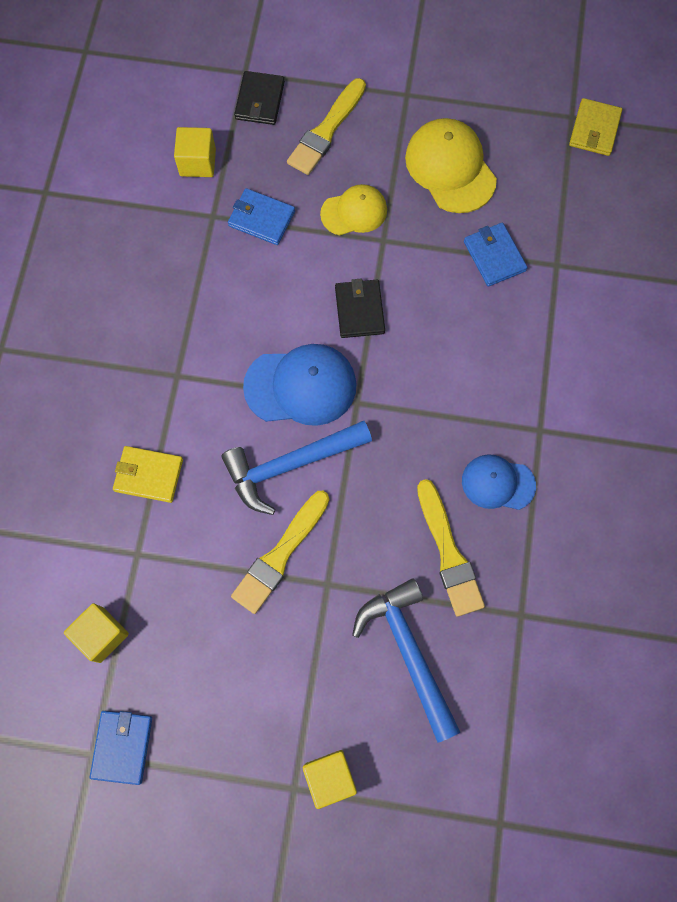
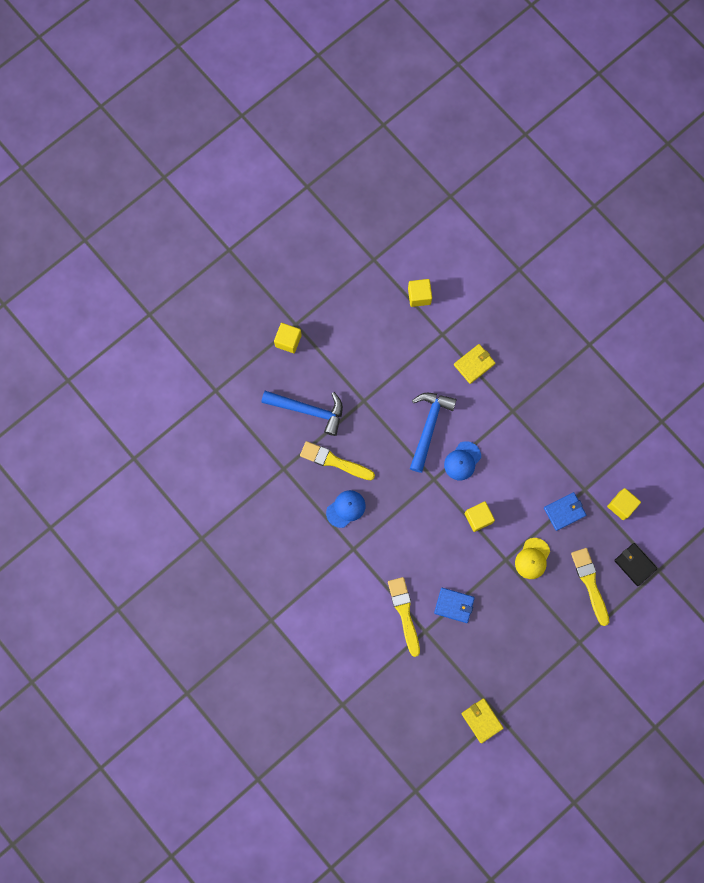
camera: 130 degrees right, 5 degrees up
(122, 746) = (367, 272): blue wallet -> none
(280, 555) = (392, 391): yellow brush -> yellow brush (404, 613)
(301, 386) = (462, 461): blue cap -> blue cap, size x0.64
(359, 310) = (478, 518): black wallet -> yellow cube
(450, 168) = (519, 626): yellow cap -> none

